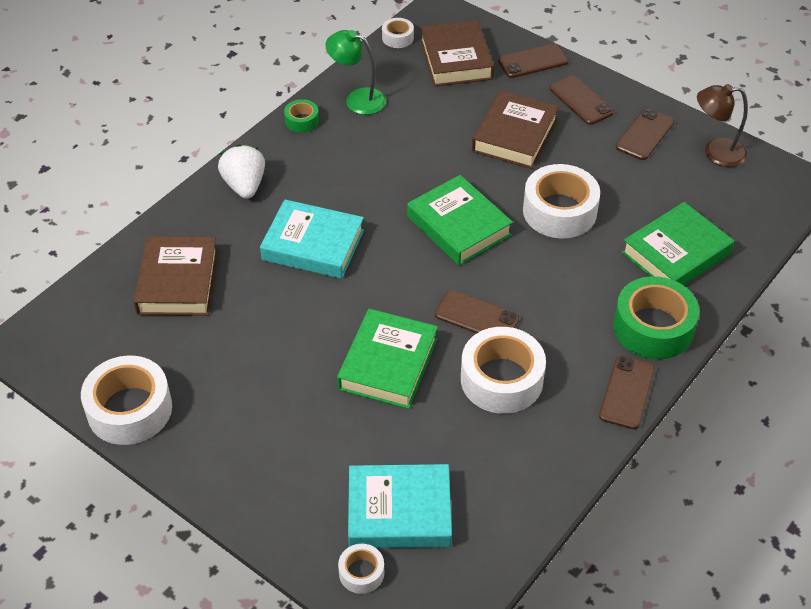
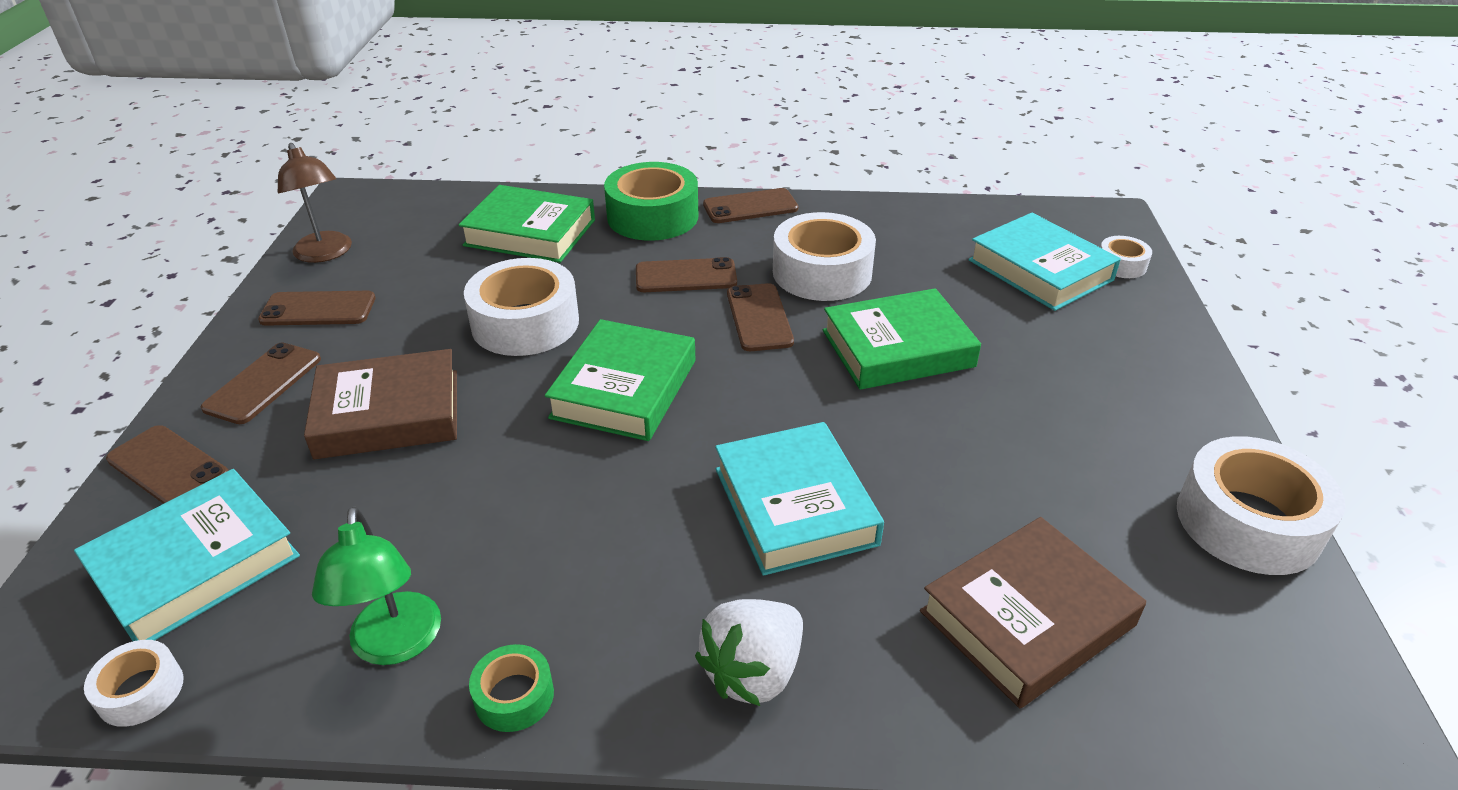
camera: 125 degrees left, 10 degrees down
(456, 59) = (195, 564): brown book -> turquoise book
(554, 306) = (686, 276): none -> brown phone

